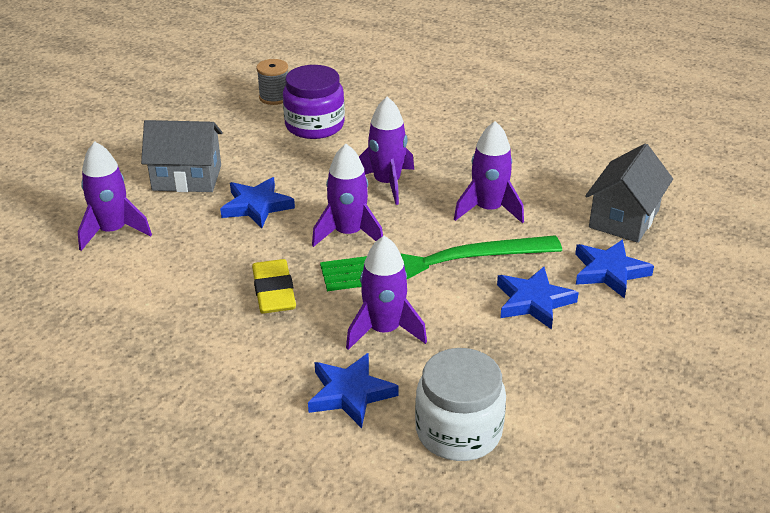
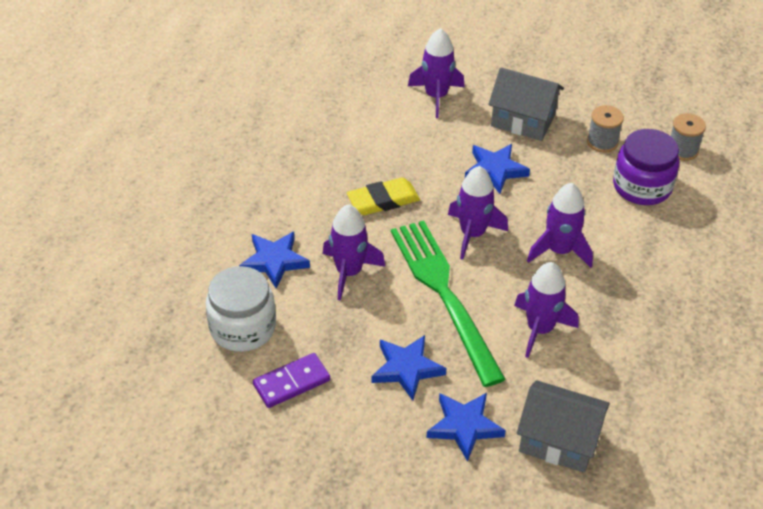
camera: 80 degrees right, 10 degrees up
(187, 178) = (523, 120): grey house -> grey house turned 60 degrees counterclockwise
(243, 136) = (602, 142): none -> grey spool
(548, 393) = (291, 382): none -> purple domino

